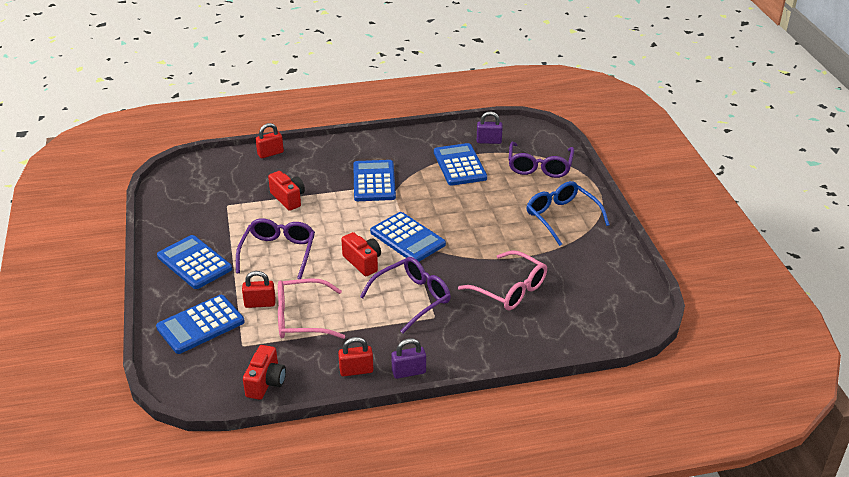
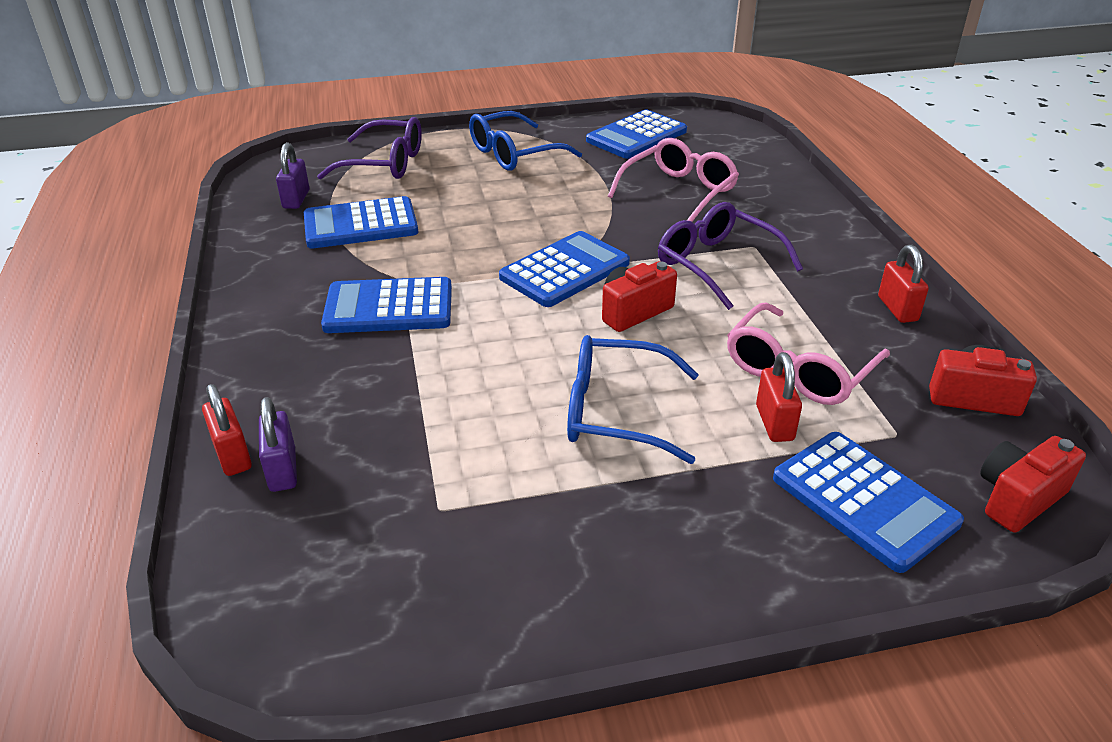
camera: 90 degrees left, 0 degrees up
(194, 263) = (664, 539): blue calculator -> blue calculator (636, 136)
(278, 253) = (616, 412): purple glasses -> blue glasses
(288, 198) = (427, 412): red camera -> red camera (1018, 498)
(301, 318) = (799, 369): pink glasses -> pink glasses turned 45 degrees clockwise
(409, 372) = (877, 265): purple padlock -> purple padlock (282, 470)

